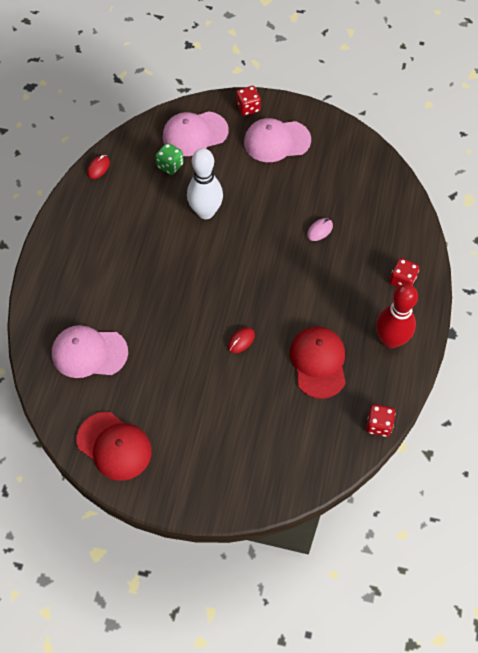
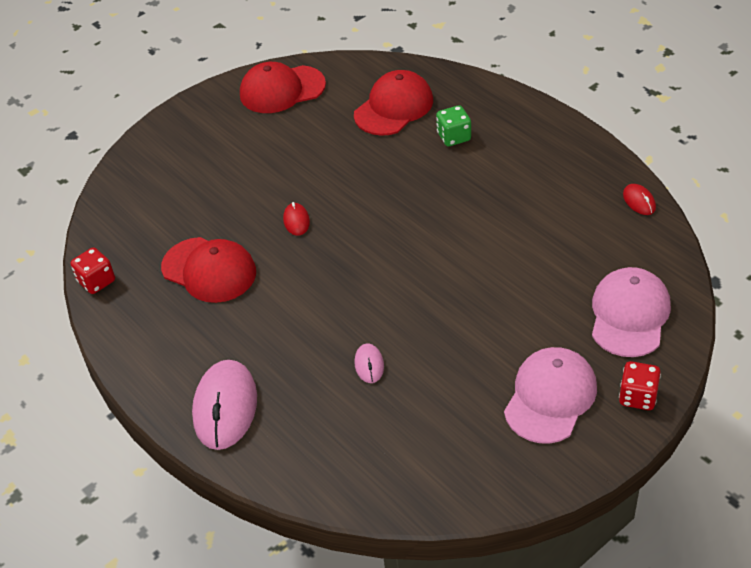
camera: 130 degrees right, 15 degrees down
(89, 353) = (394, 107): pink cap -> red cap
(170, 165) = (592, 267): green dice -> green dice (454, 137)
(205, 212) = (491, 268): white bowling pin -> none
(390, 340) = (168, 348): red bowling pin -> none
(402, 280) = (225, 407): red dice -> pink mouse

